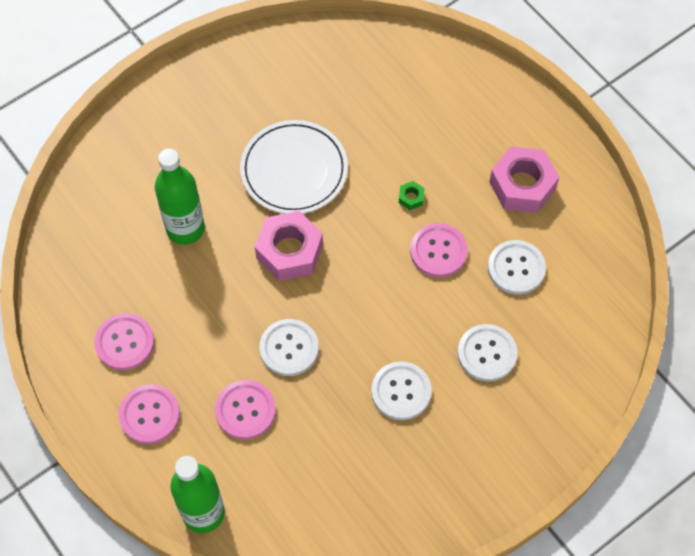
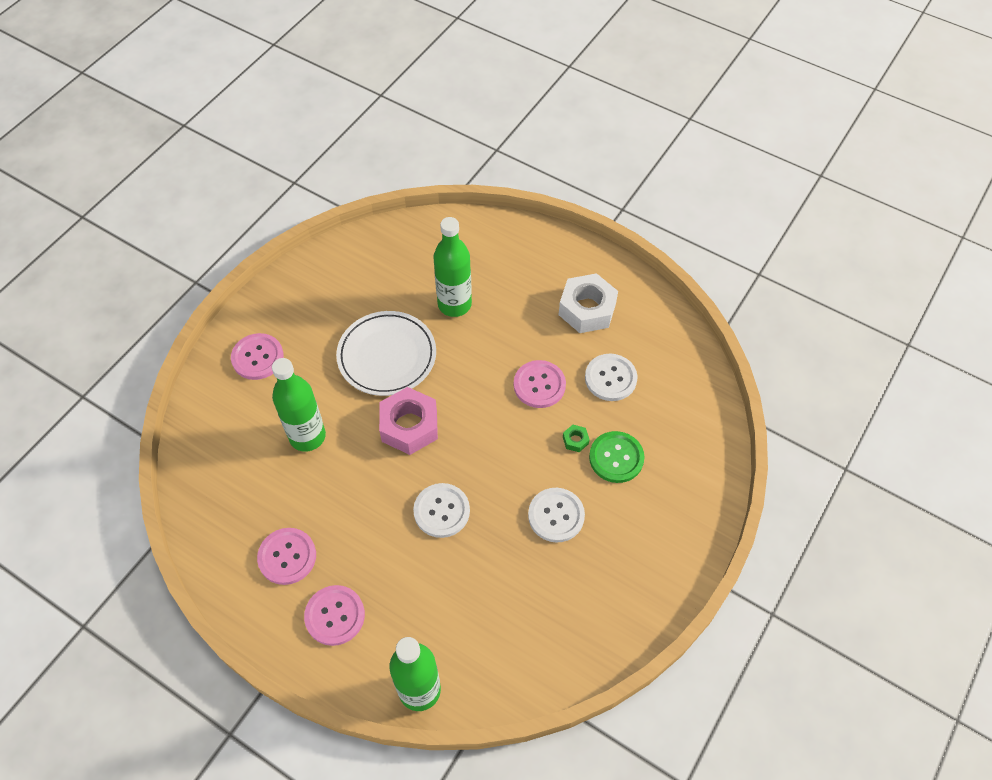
camera: 20 degrees left, 5 degrees down
(245, 410) = (423, 580): pink button -> pink button (257, 357)
(384, 136) = (454, 304): none -> green bottle
(411, 198) = (498, 348): green nut -> green nut (575, 440)
(487, 353) = (616, 458): white button -> green button
(522, 185) = (587, 309): pink nut -> white nut

